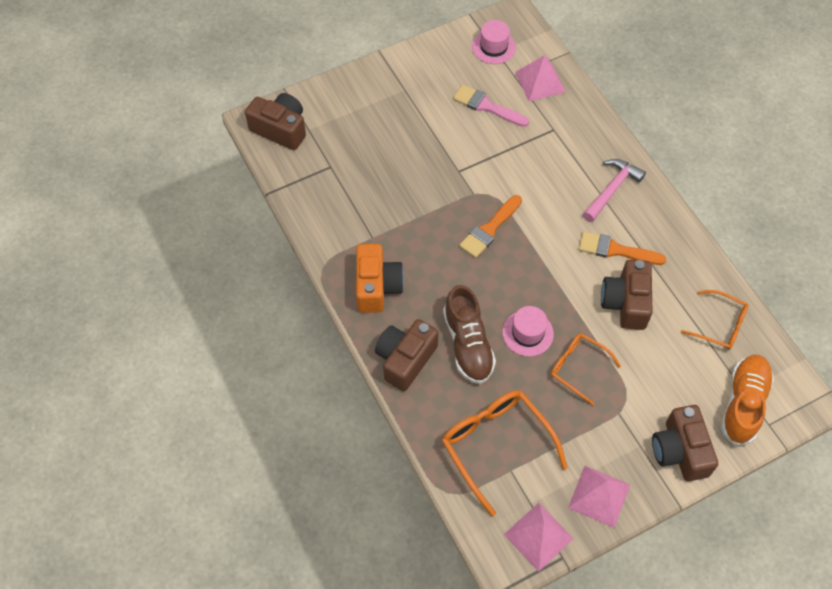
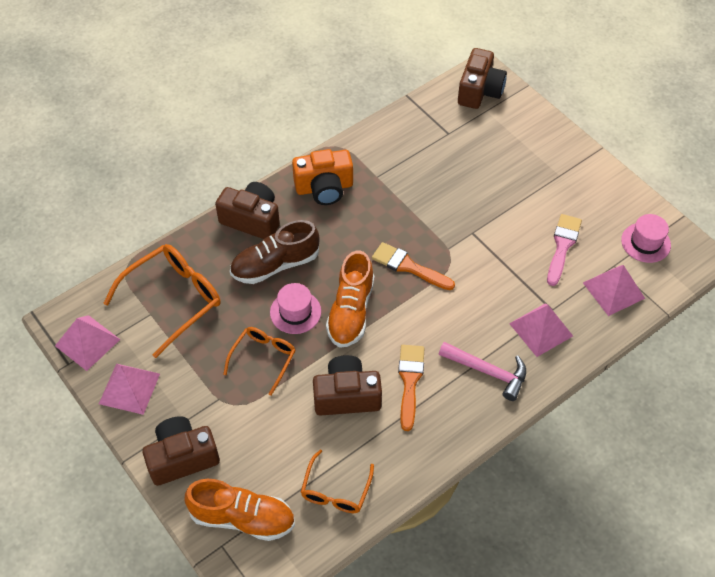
camera: 80 degrees right, 5 degrees down
(534, 285) = (351, 311): none -> orange shoe
(573, 142) = (541, 329): none -> pink pyramid

